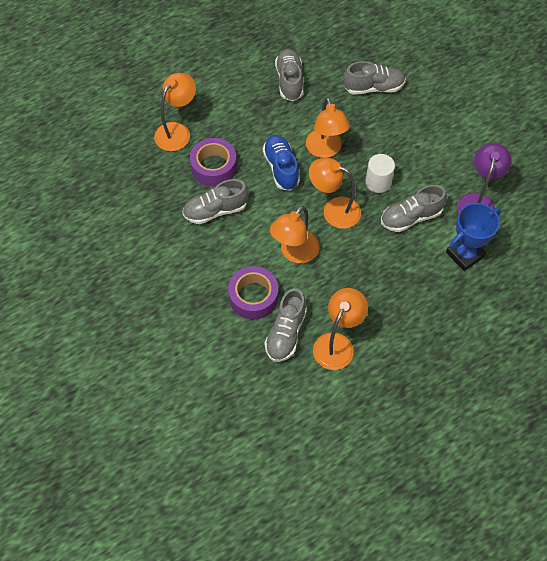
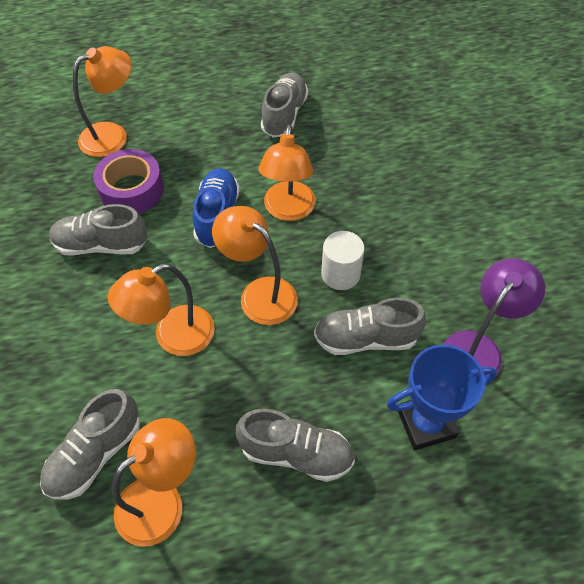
camera: 20 degrees right, 5 degrees down
(253, 297) = (81, 382): purple tape -> none
(373, 87) = (390, 151): grey shoe -> grey shoe (296, 453)

